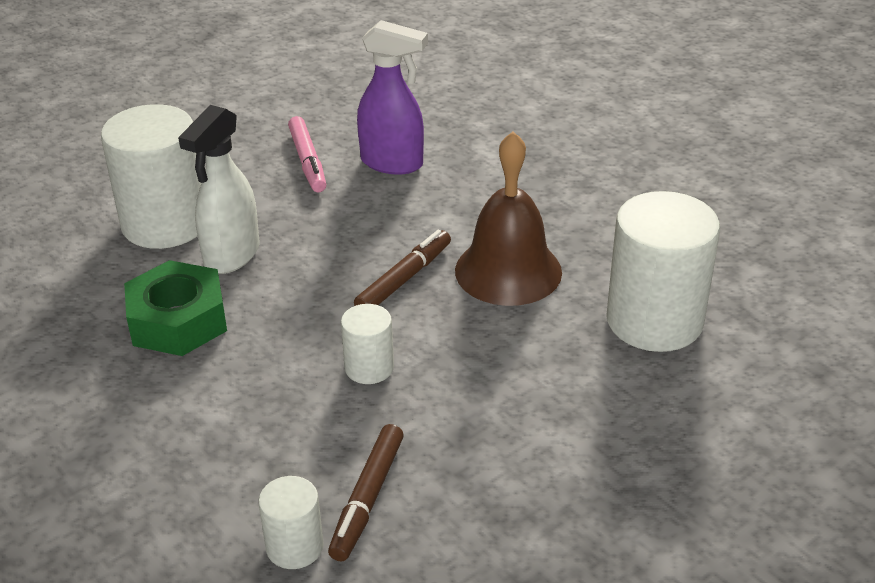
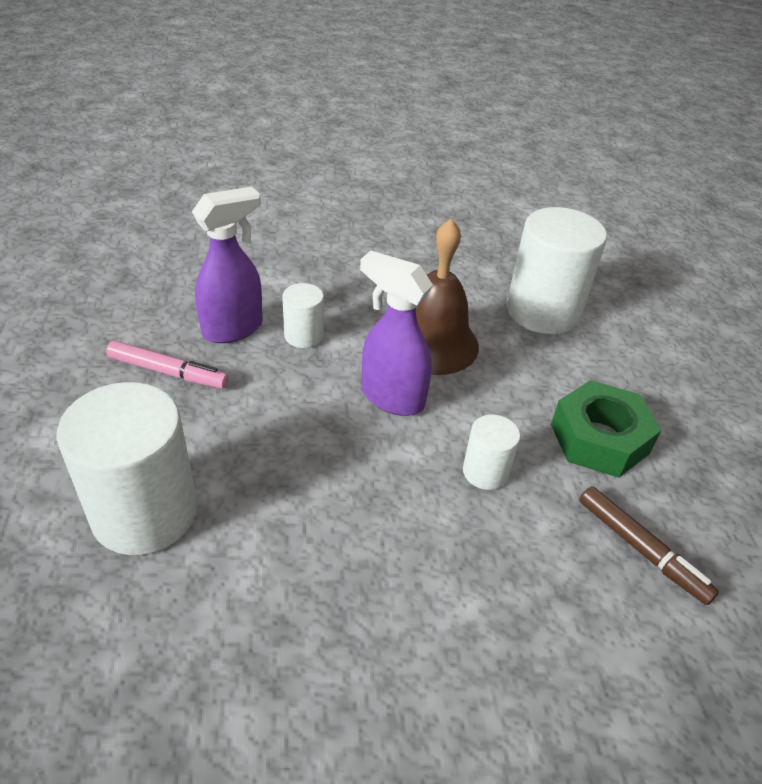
camera: 60 degrees left, 5 degrees up
(178, 321) = (312, 572): green nut -> green nut (599, 439)
(231, 256) = (252, 487): white spray bottle -> none
(294, 547) = (675, 625): white cylinder -> white cylinder (304, 336)
(404, 279) = (391, 398): brown marker -> purple spray bottle

